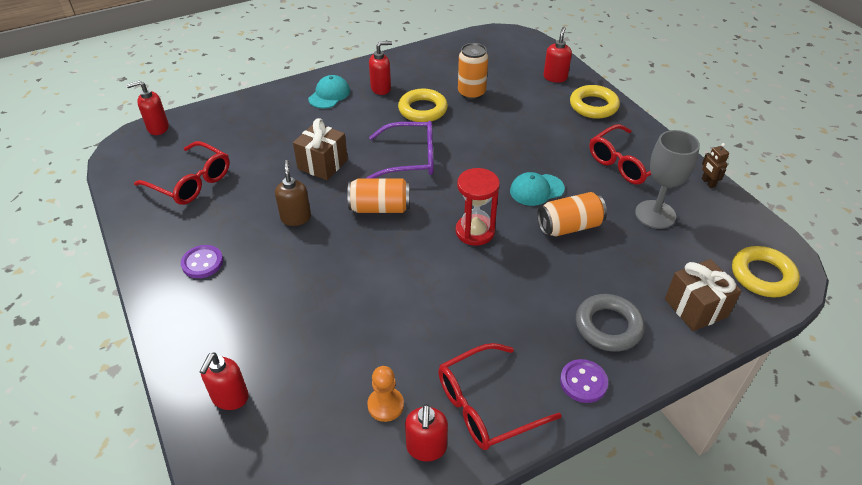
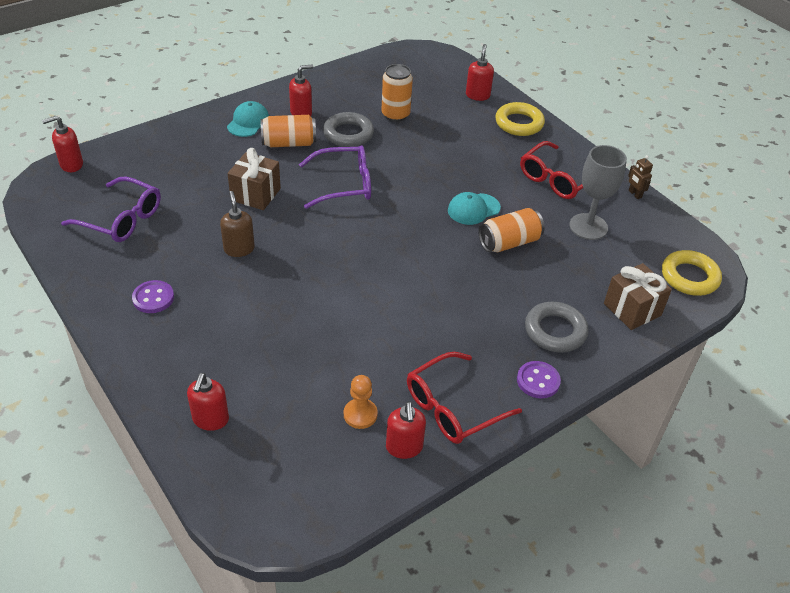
camera: 10 degrees left, 0 degrees up
(191, 182) = (121, 219): red glasses -> purple glasses
(380, 208) = (322, 235): orange can -> orange can (289, 143)
(422, 110) = (348, 134): yellow ring -> grey ring
(475, 231) = (419, 252): red hourglass -> none

